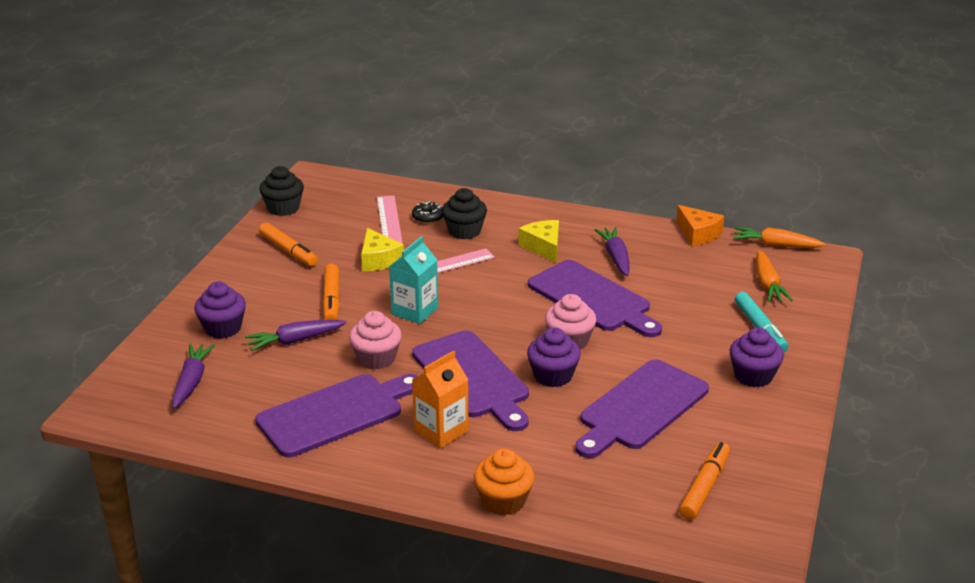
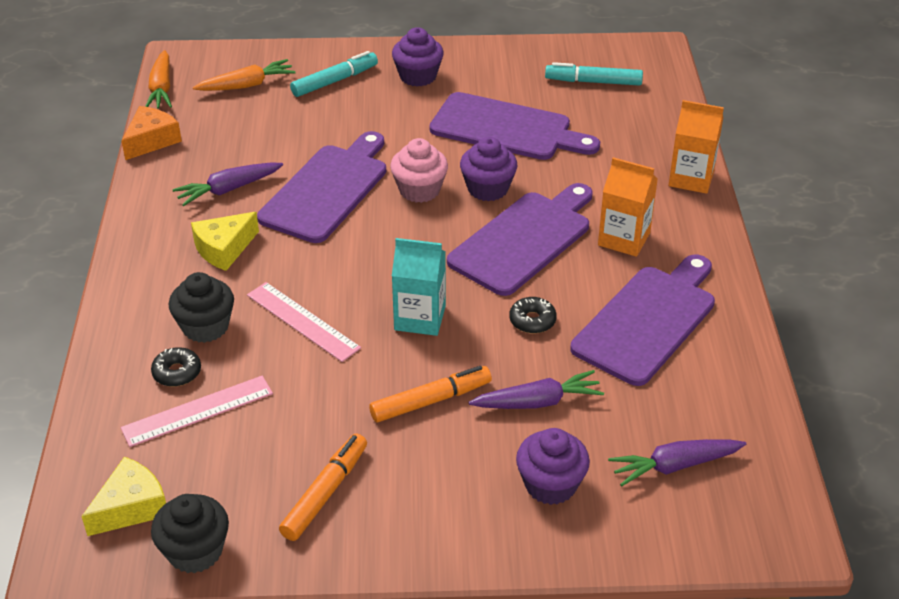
camera: 110 degrees left, 10 degrees up
(295, 340) = (537, 402): purple carrot -> purple carrot turned 60 degrees counterclockwise
(335, 413) = (648, 321): purple cutting board -> purple cutting board turned 90 degrees clockwise
(376, 358) = (532, 321): pink cupcake -> black donut
(378, 260) = (312, 387): yellow cheese -> yellow cheese (131, 507)
(503, 501) = (691, 178): orange cupcake -> orange carton
(704, 487) = (593, 82): orange marker -> turquoise marker

